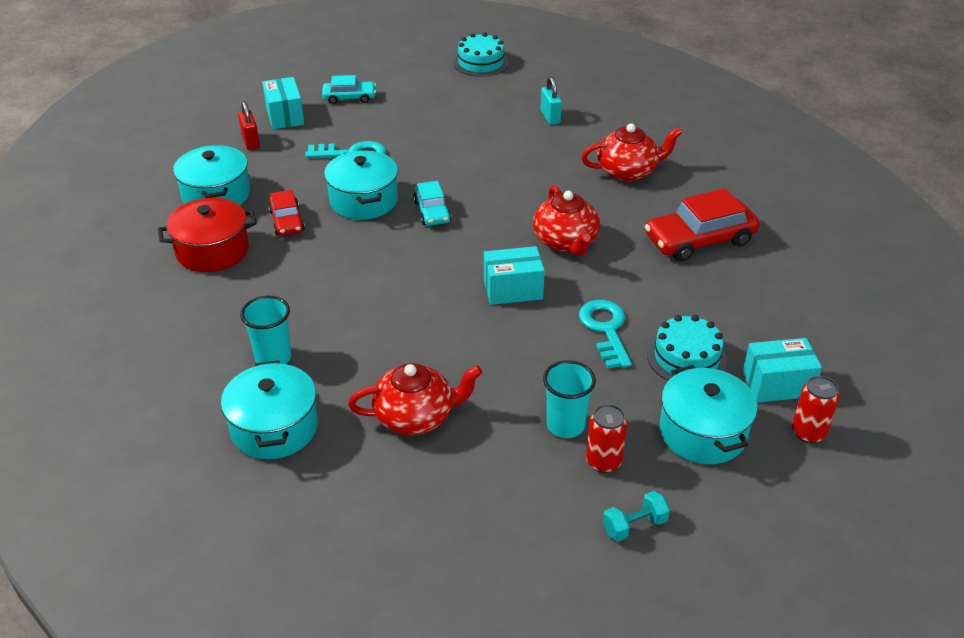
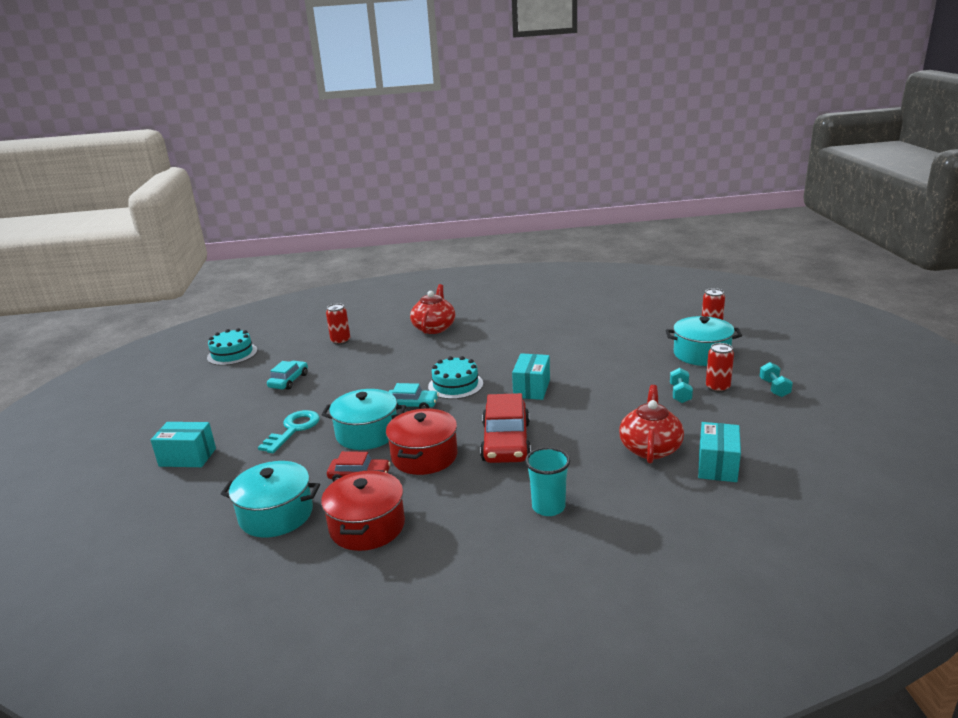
camera: 65 degrees left, 15 degrees down
(251, 142) = (208, 483): red padlock -> none
(274, 427) = (637, 517): turquoise pot -> none
(335, 250) = (424, 456): none -> red pot
(349, 97) = (202, 419): turquoise car -> turquoise car (289, 381)
(550, 117) = (340, 341): turquoise padlock -> red can
(565, 242) = (493, 361): red teapot -> none
(565, 425) = (680, 394): turquoise cup -> turquoise dumbbell
(605, 329) = (594, 365): turquoise key -> none
(686, 358) = (634, 346): turquoise cake -> turquoise cake (455, 385)
(699, 240) = (525, 321): red car -> red car (506, 442)
(777, 384) = (669, 327): turquoise box -> turquoise box (717, 465)

